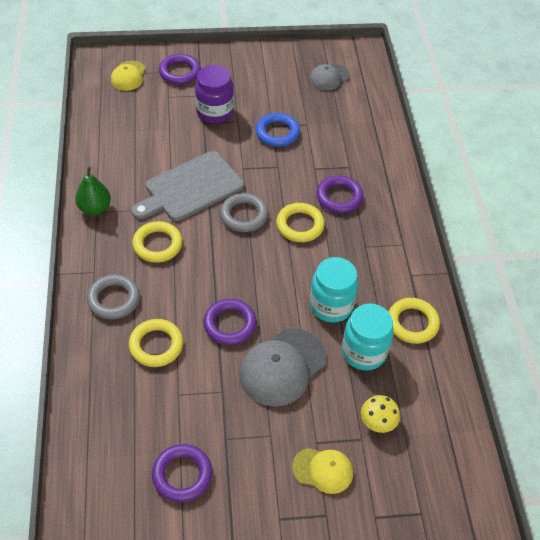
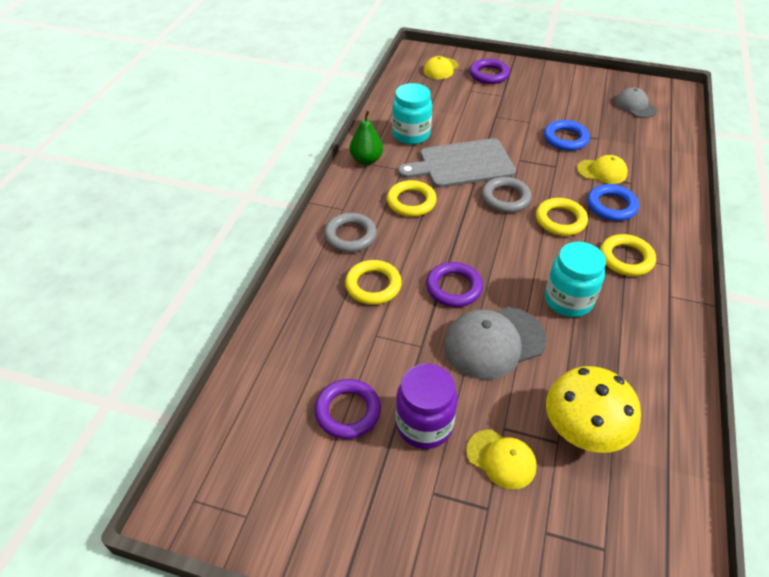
camera: 25 degrees right, 5 degrees down
(214, 112) = (509, 110): purple jar -> purple jar (424, 425)
(320, 161) = (602, 171): none -> yellow cap
(329, 77) = (635, 106): grey cap -> grey cap turned 75 degrees clockwise
(339, 197) = (611, 206): purple ring -> blue ring
(363, 352) = (590, 355): turquoise jar -> turquoise jar (411, 135)
(378, 422) = (583, 430): yellow mushroom -> yellow mushroom, size x1.91
(412, 323) = (657, 342): yellow ring -> yellow ring (626, 258)

